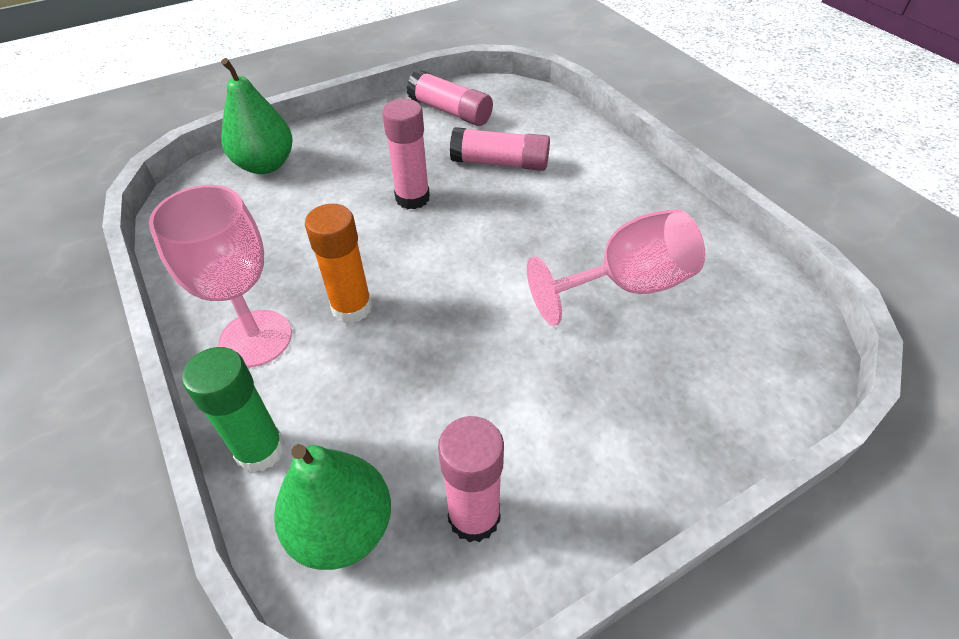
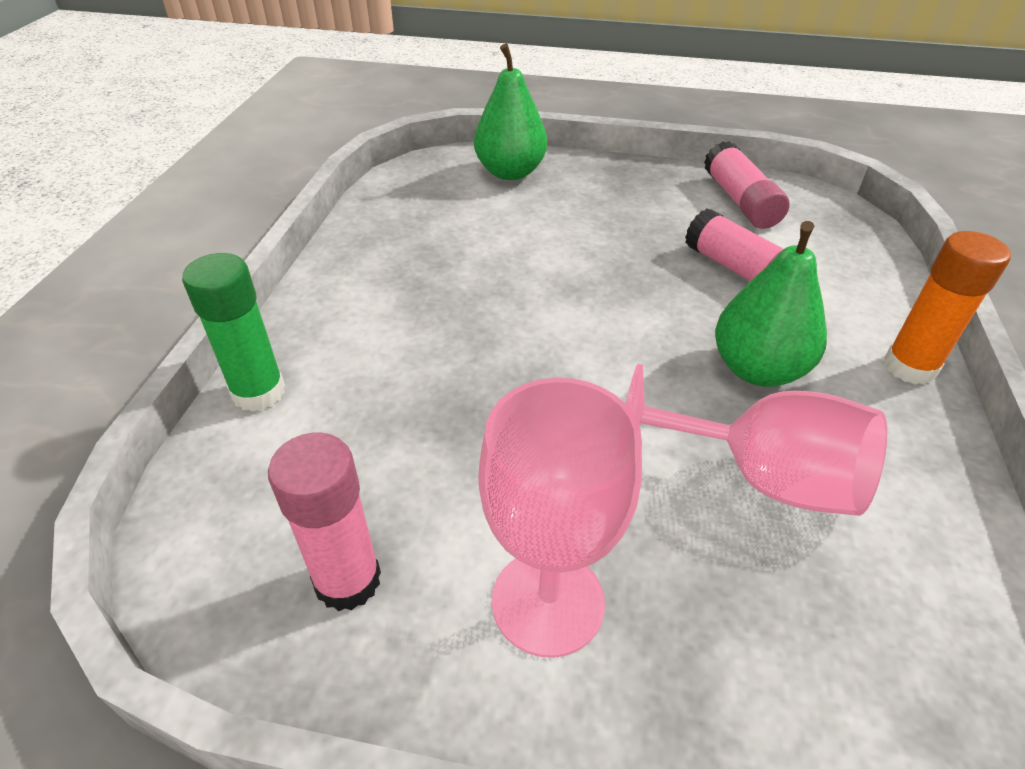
camera: 40 degrees right, 5 degrees down
(255, 338) = (351, 304): pink goblet -> pink goblet (548, 602)
(342, 528) = (242, 500): green pear -> green pear (757, 369)
(352, 307) = (451, 325): orange glue stick -> orange glue stick (909, 367)
(412, 198) = (611, 262): pink glue stick -> none

